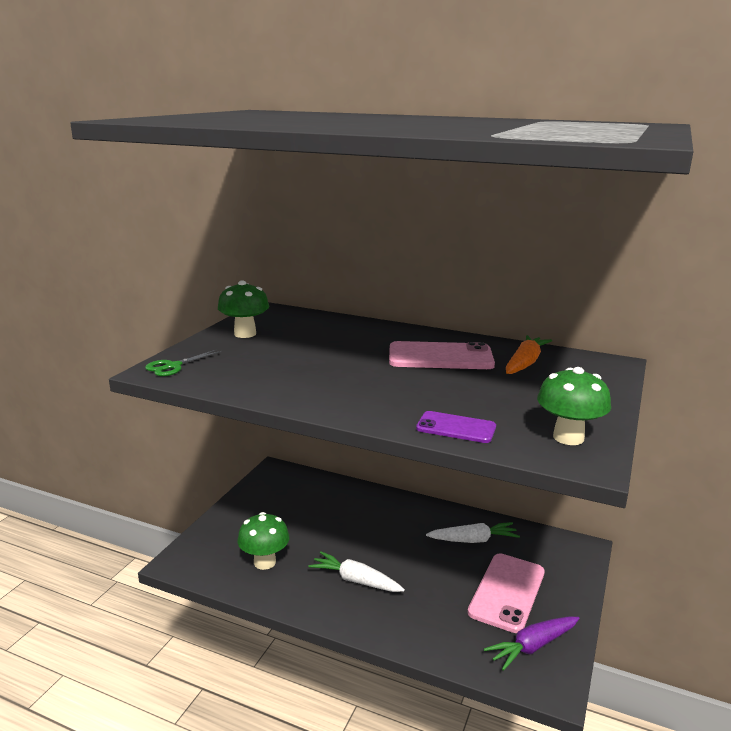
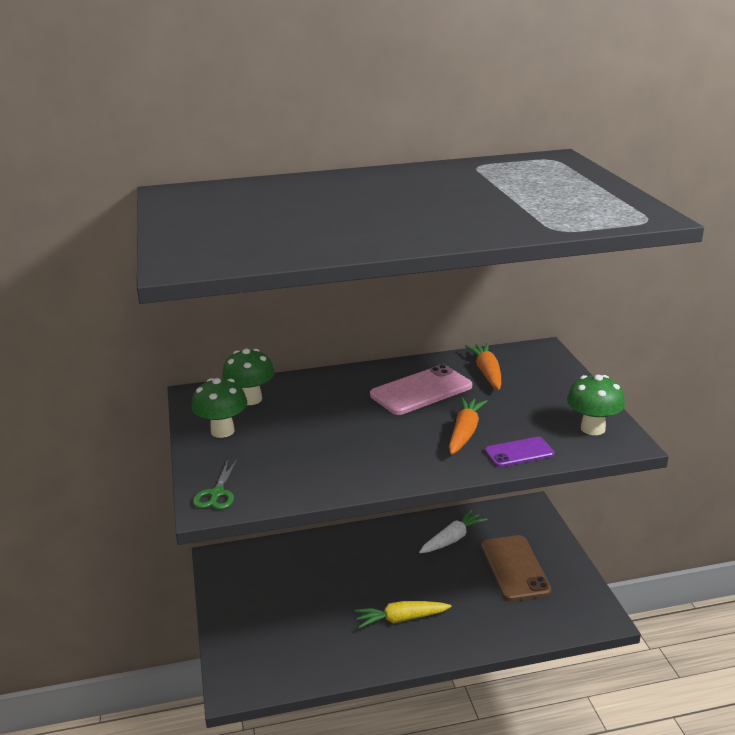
camera: 35 degrees left, 5 degrees up
(264, 562) = (311, 645): green mushroom -> green mushroom (251, 399)
(356, 580) = (401, 619): white carrot -> yellow carrot
(429, 396) = (464, 432): none -> orange carrot
(507, 592) = (515, 568): pink phone -> brown phone
(533, 646) = (567, 598): purple carrot -> none

